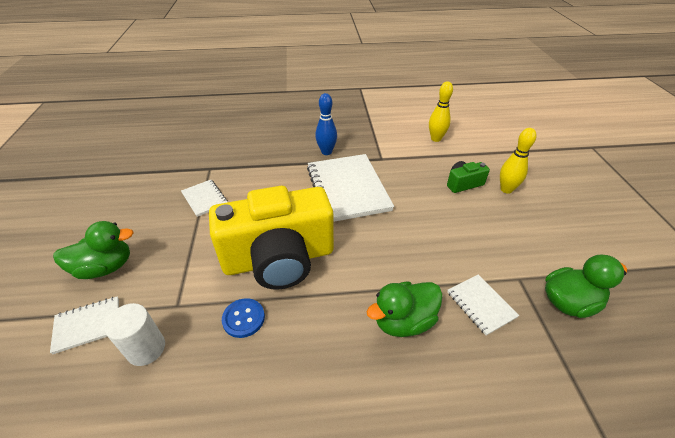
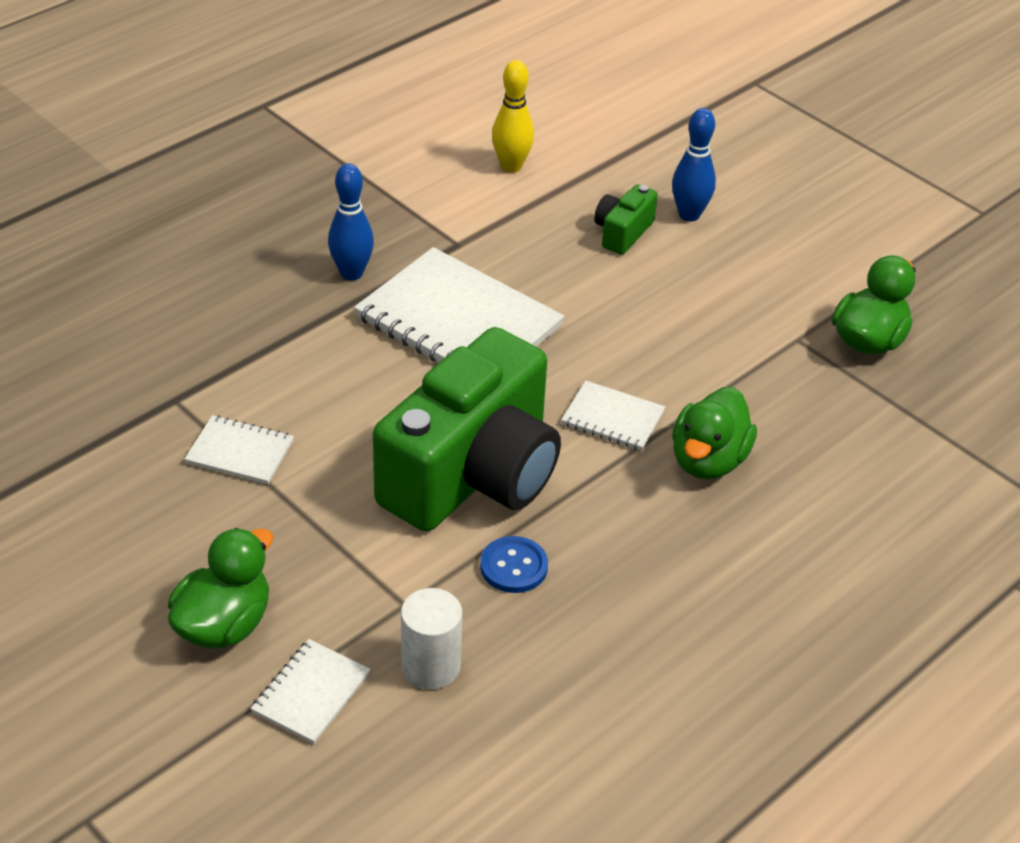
camera: 40 degrees left, 0 degrees up
(279, 259) = (473, 474): yellow camera -> green camera
(481, 304) = (778, 394): white notebook -> white notebook (613, 418)
(506, 189) = (689, 215): yellow bowling pin -> blue bowling pin

